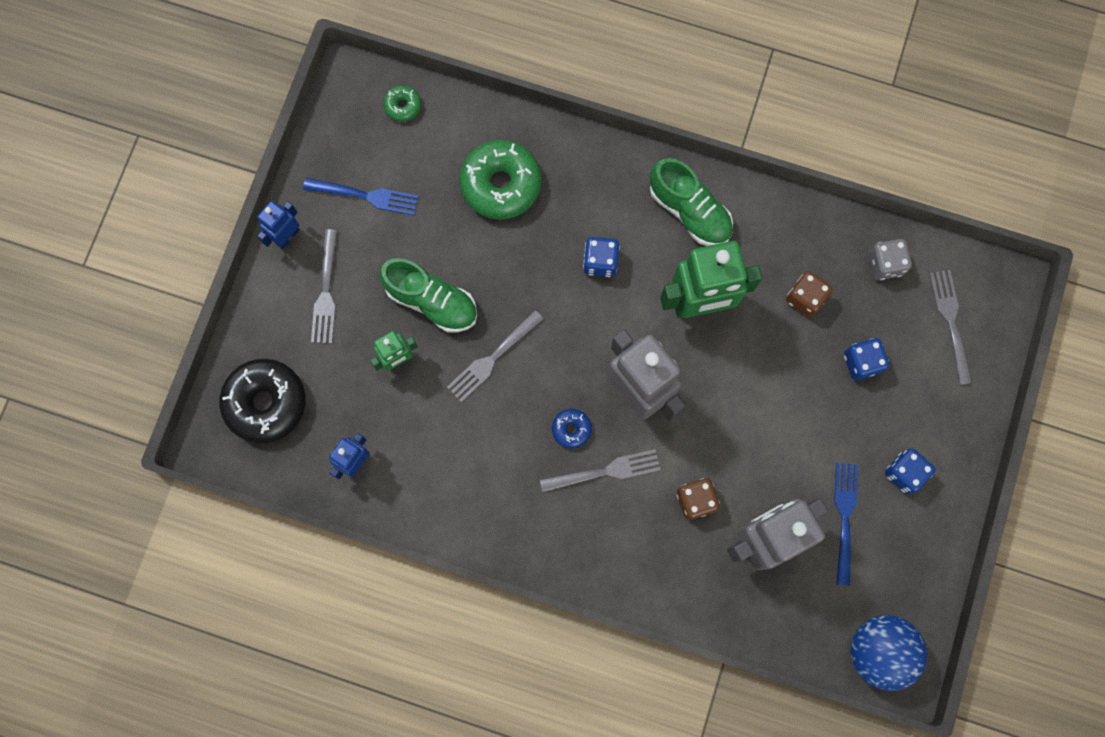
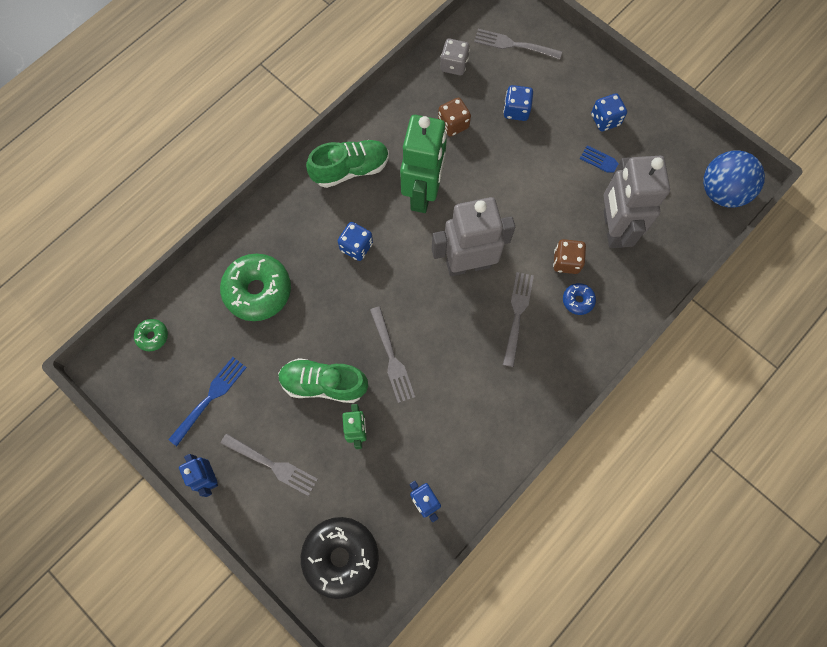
camera: 65 degrees left, 5 degrees down
(432, 301) = (324, 384): green shoe -> green shoe turned 135 degrees counterclockwise
(571, 429) = (474, 324): blue donut -> blue donut (578, 300)

